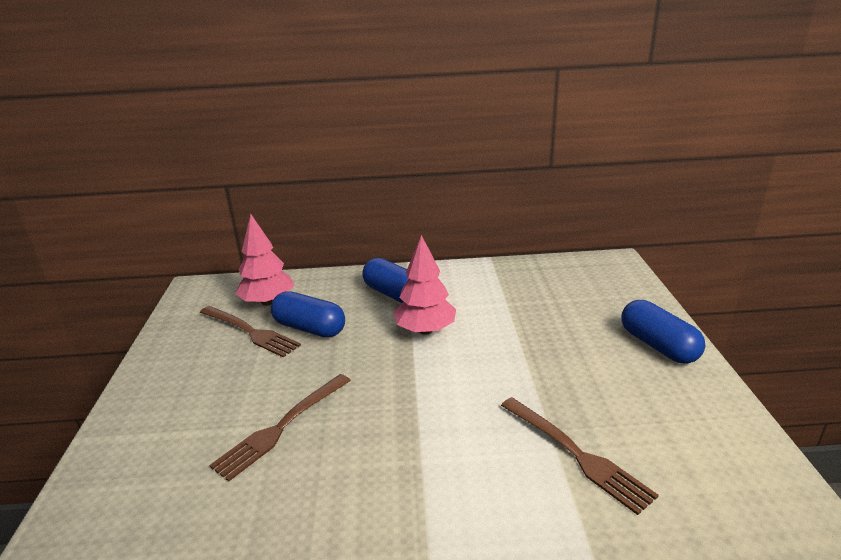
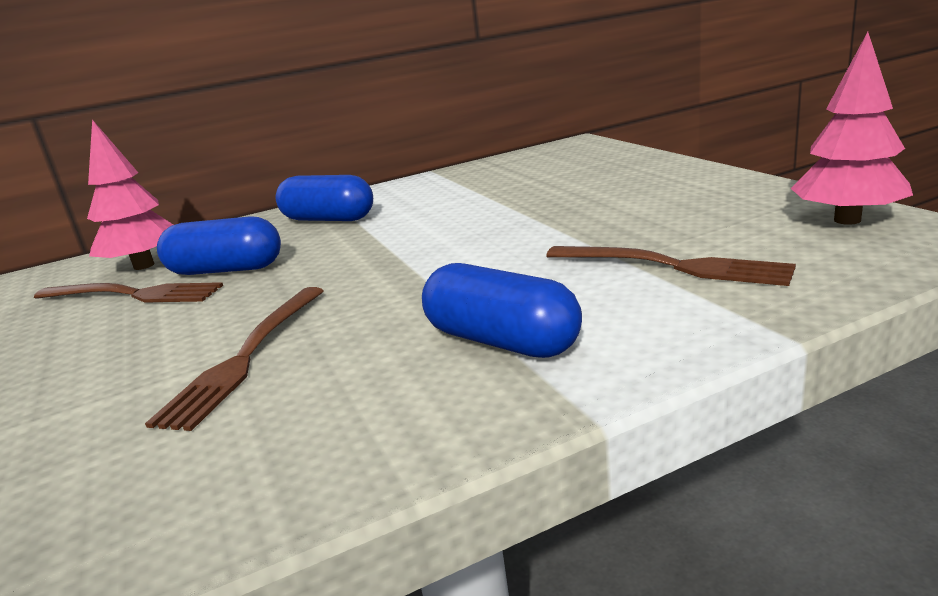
camera: 20 degrees left, 5 degrees down
(425, 330) = (394, 233): pink tree -> pink tree (847, 220)
(658, 346) = (680, 178): blue capsule -> blue capsule (501, 341)

